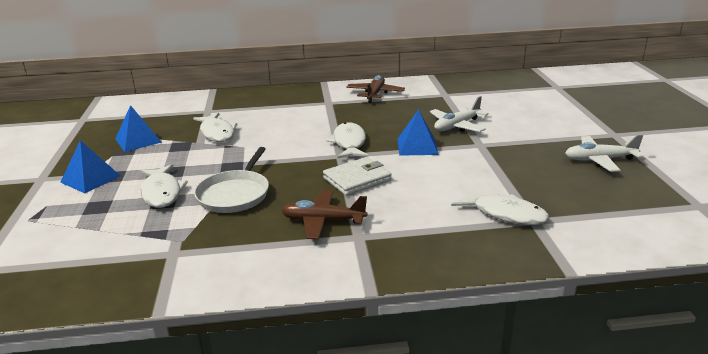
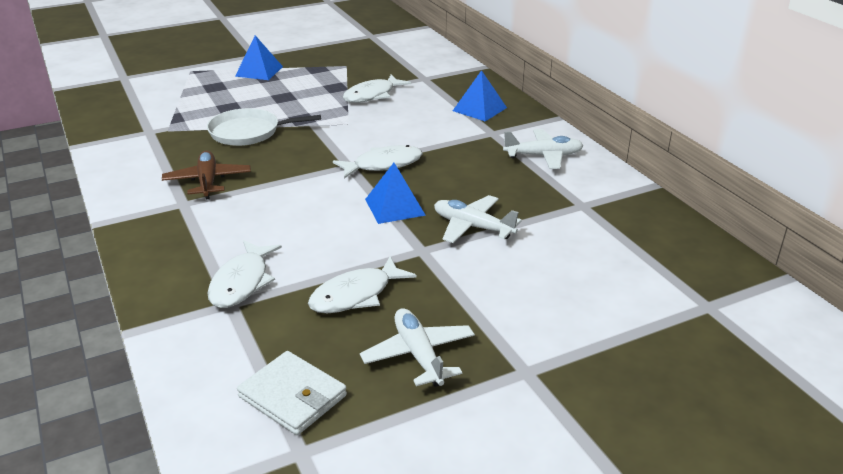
camera: 70 degrees right, 5 degrees up
(138, 140) = (338, 68): blue pyramid -> blue pyramid (479, 109)
(162, 192) = (243, 103): white fish -> white fish (356, 295)
(357, 179) = (296, 184): white wallet -> white wallet (292, 396)
(375, 94) = (543, 156): brown plane -> white plane

